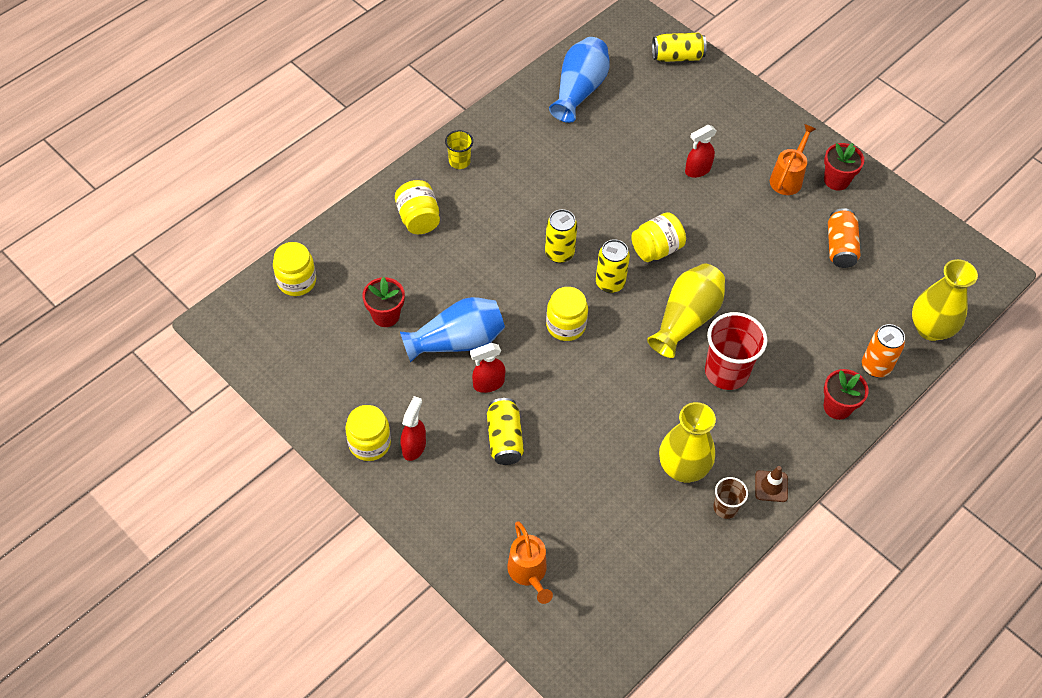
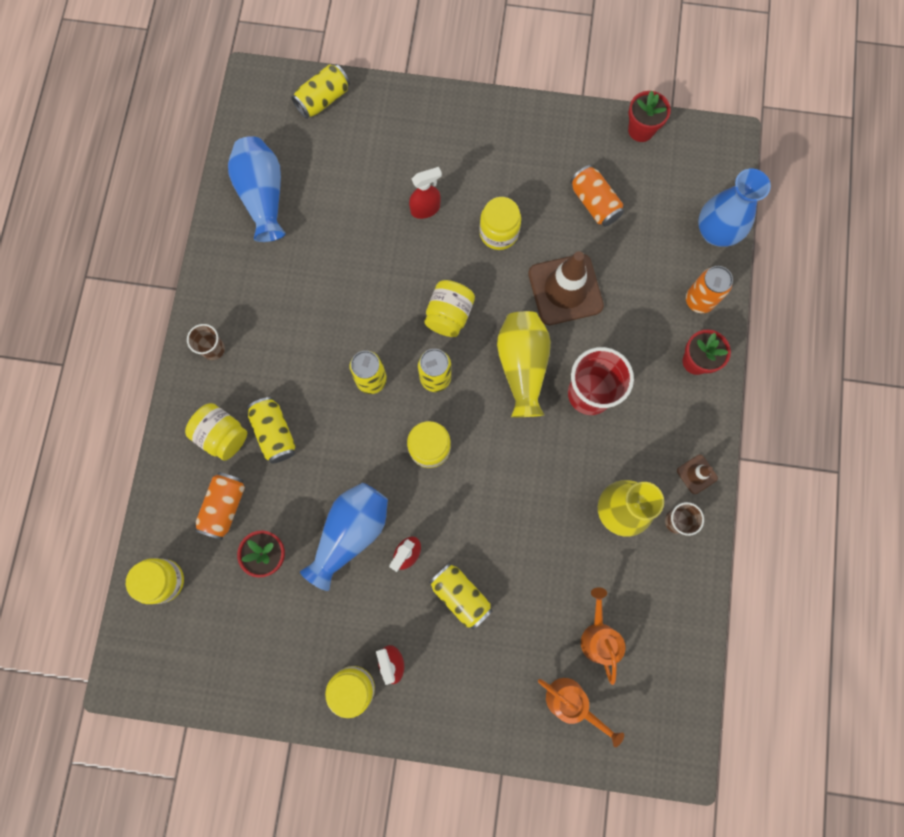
camera: 35 degrees left, 20 degrees up
(380, 264) = (224, 506): none -> orange can
(457, 241) = (275, 433): none -> yellow can
(459, 161) = (213, 349): yellow cup -> brown cup
(697, 170) = (425, 209): red spray bottle -> red spray bottle turned 135 degrees counterclockwise
(743, 219) = (498, 233): none -> yellow jar
(766, 289) = (565, 290): none -> brown traffic cone
(788, 178) = (505, 163): orange watering can -> orange watering can (598, 636)
(836, 180) = (546, 137): red flower pot -> red flower pot (641, 130)
(930, 328) = (716, 232): yellow vase -> blue vase

